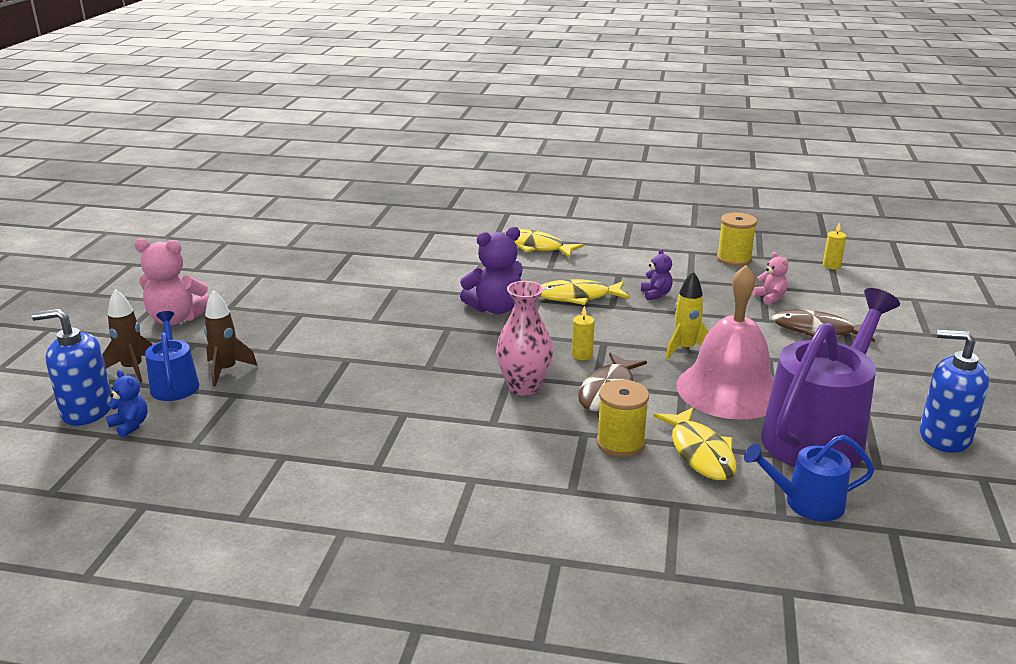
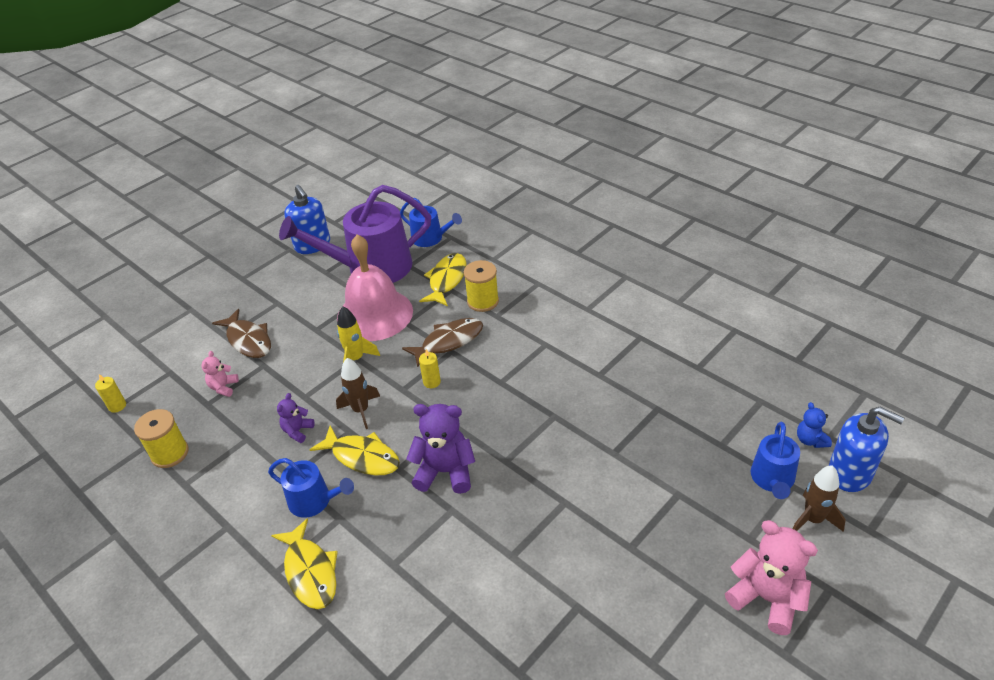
camera: 145 degrees left, 15 degrees up
(226, 370) = (723, 480): brown rocket -> brown rocket (361, 410)
(524, 387) = (500, 367): pink vase -> none
(581, 270) = (314, 501): none -> blue watering can

